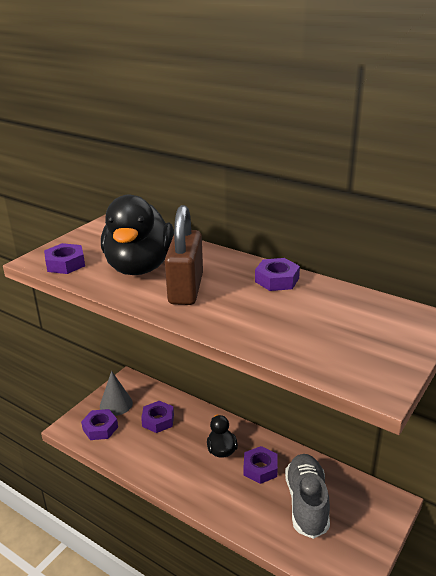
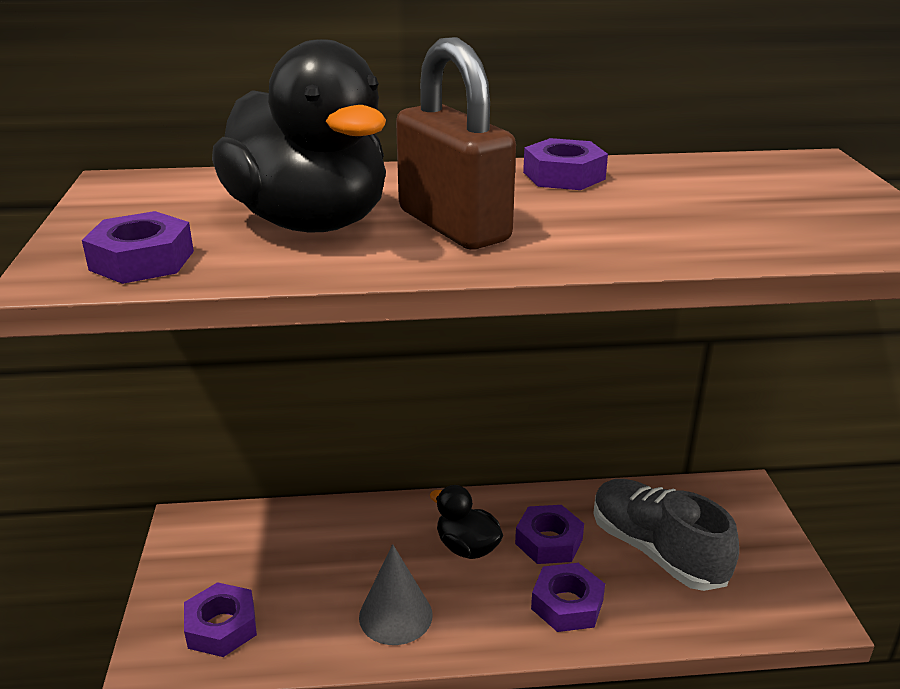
camera: 40 degrees left, 0 degrees up
(116, 404) = (208, 573): grey cone -> grey cone (395, 615)
(158, 420) = (316, 558): purple nut -> purple nut (567, 604)

